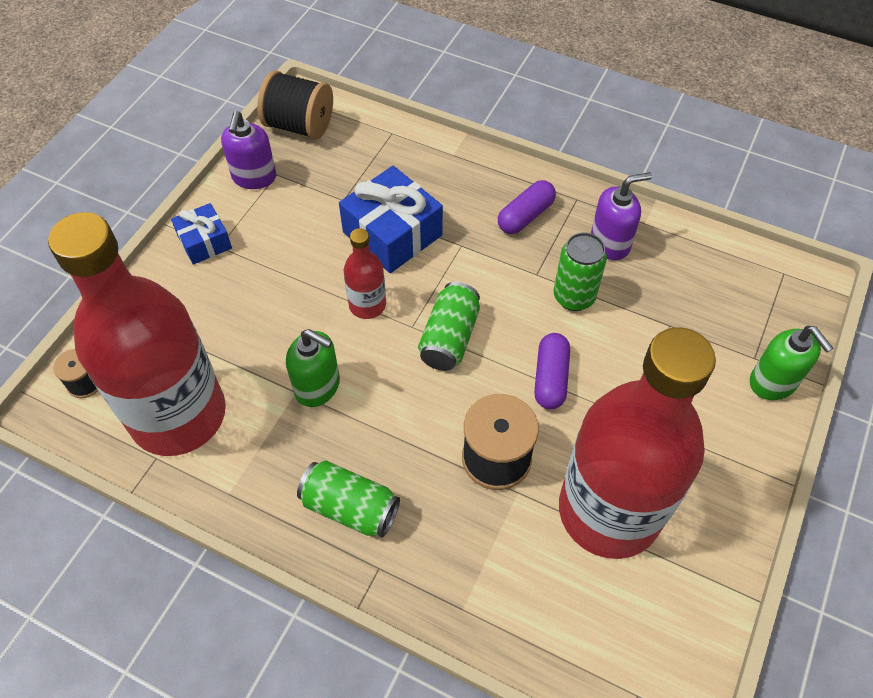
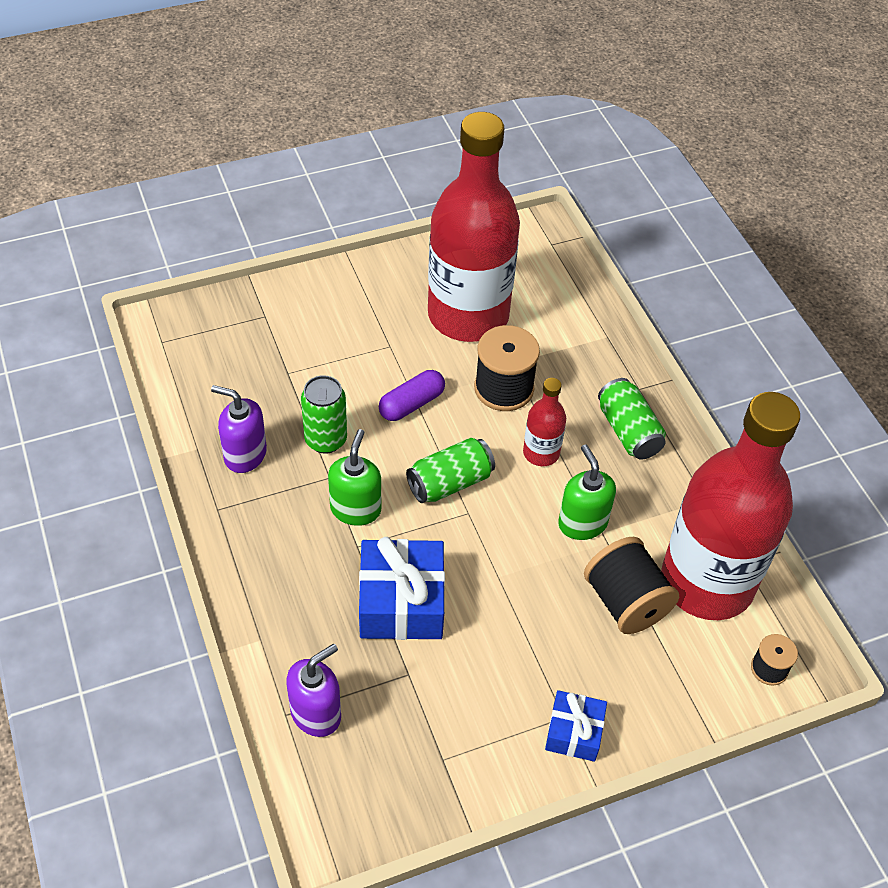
camera: 140 degrees left, 5 degrees down
(254, 177) = (468, 773): purple soap dispenser -> purple soap dispenser (316, 713)
(299, 125) = (364, 806): black spool -> black spool (625, 602)
(367, 305) = (485, 556): red bottle -> red bottle (541, 453)
(525, 216) = (276, 528): purple capsule -> none
(773, 382) = (276, 297): green soap dispenser -> green soap dispenser (355, 509)

